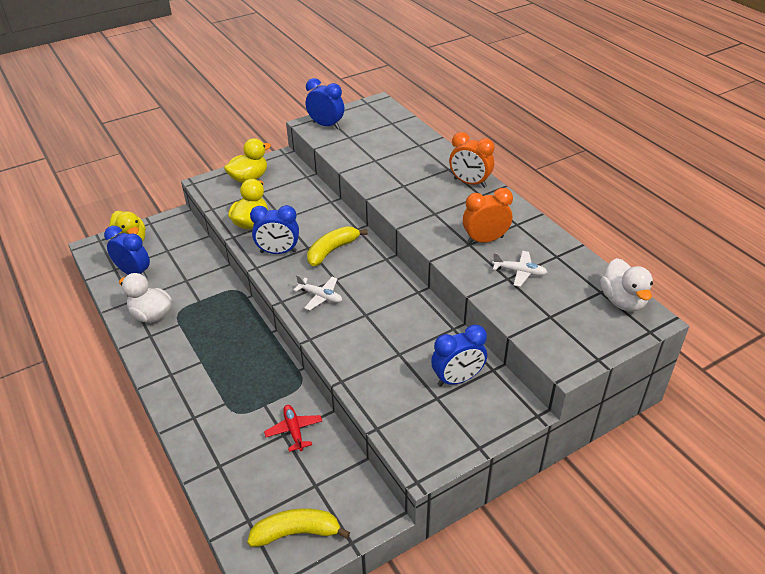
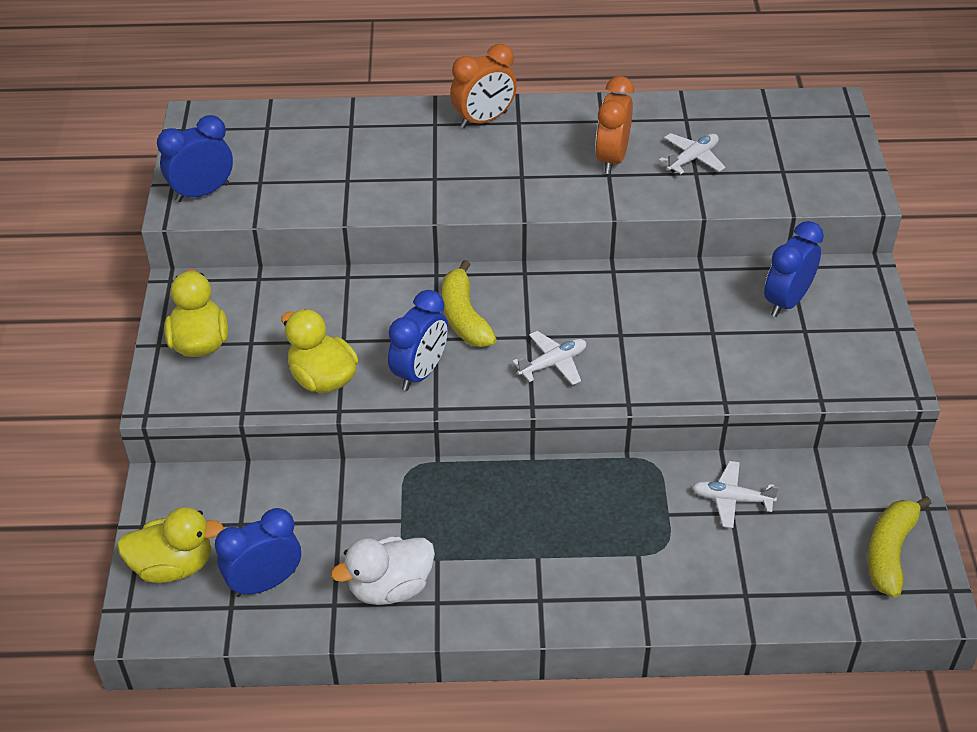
camera: 60 degrees left, 5 degrees up
(294, 430) = (731, 499): red plane -> white plane
(457, 379) = (786, 301): blue clock -> blue clock turned 150 degrees counterclockwise
(622, 301) = (795, 109): white duck -> none

